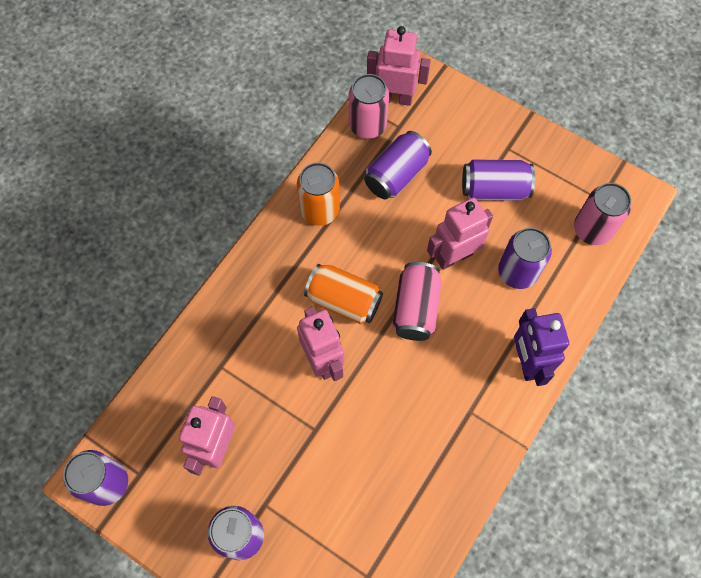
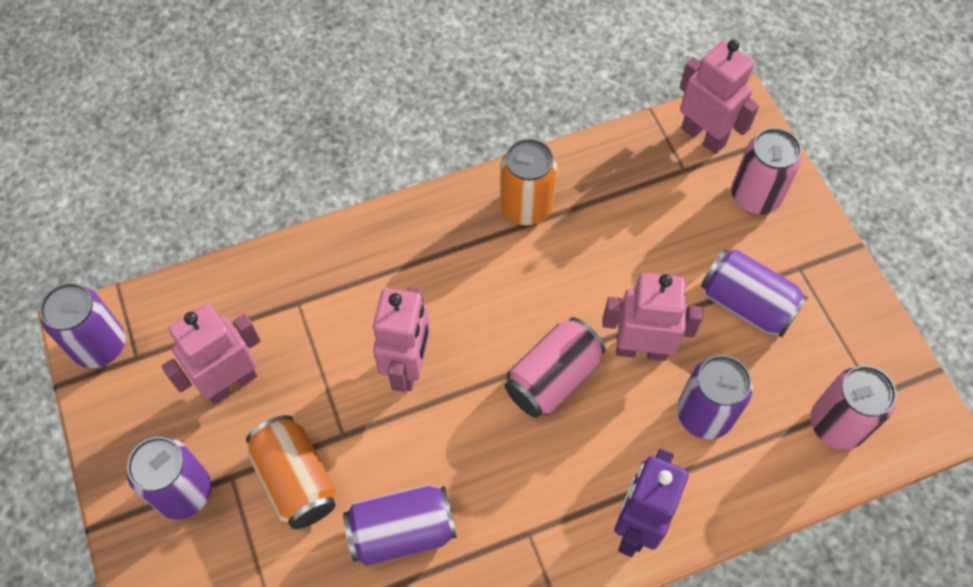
camera: 35 degrees right, 5 degrees down
(344, 301) = (479, 318): orange can -> orange can (296, 480)
(367, 125) = (648, 148): pink can -> pink can (755, 196)
(396, 175) = (641, 220): purple can -> purple can (402, 531)

